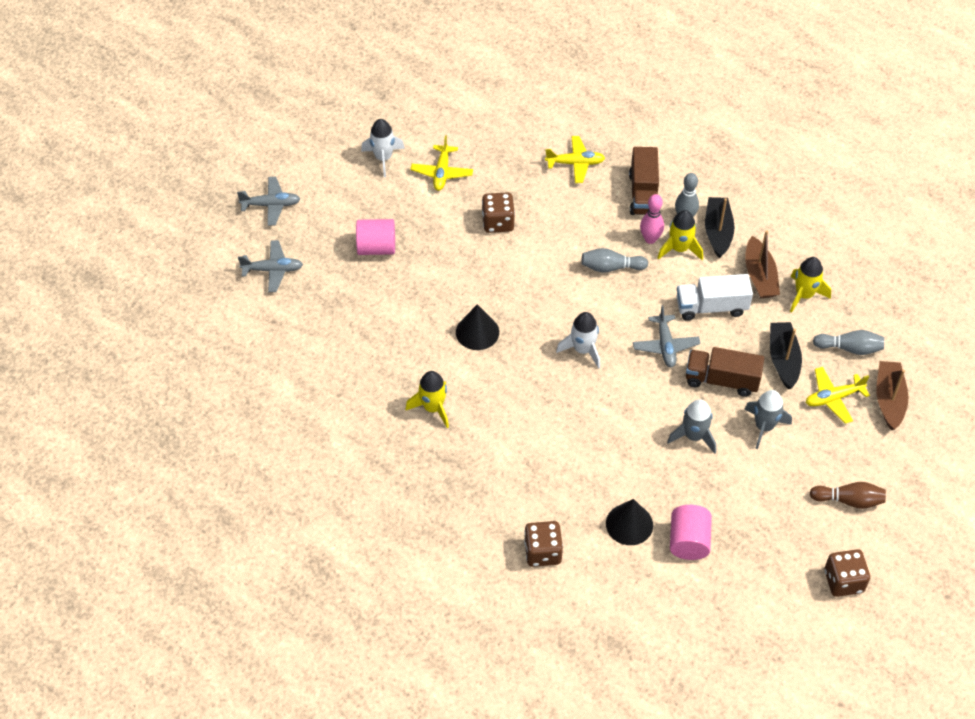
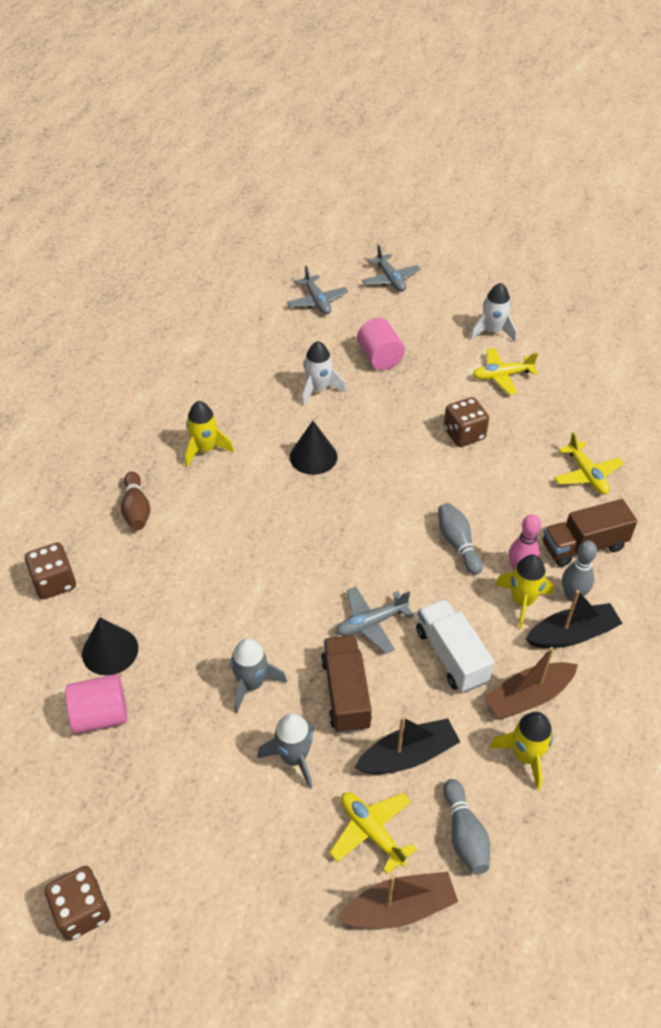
camera: 70 degrees right, 5 degrees down
(582, 350) = (330, 548): white rocket -> white rocket (318, 390)
(849, 500) = (212, 890): brown bowling pin -> brown bowling pin (136, 509)

